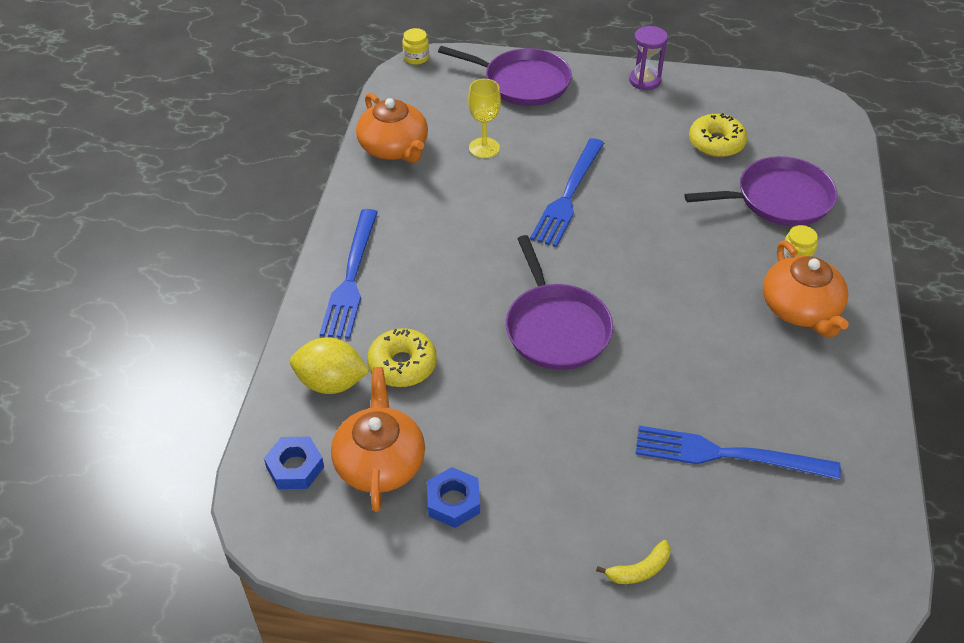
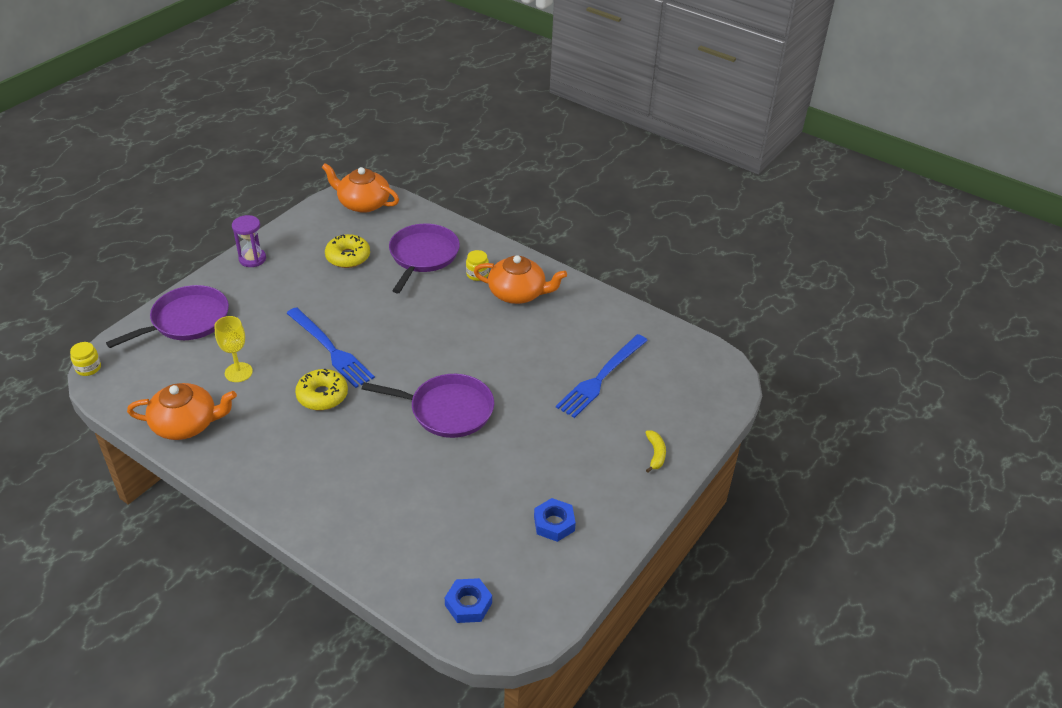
camera: 65 degrees left, 5 degrees down
(331, 383) = (405, 555): yellow lemon -> none
(351, 277) = (307, 504): blue fork -> none
(380, 462) = (496, 551): orange teapot -> orange teapot (363, 203)
(402, 365) = (418, 506): yellow donut -> yellow donut (322, 395)

